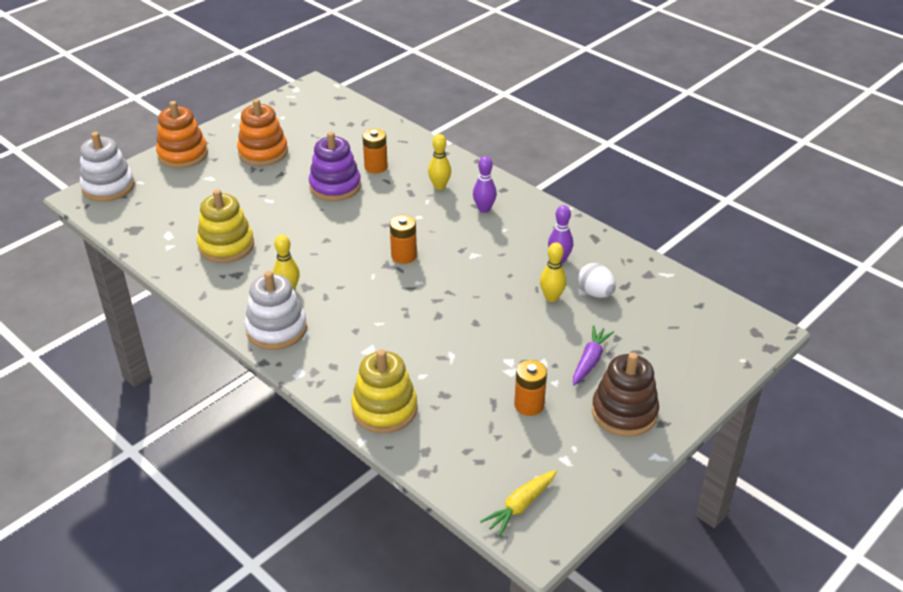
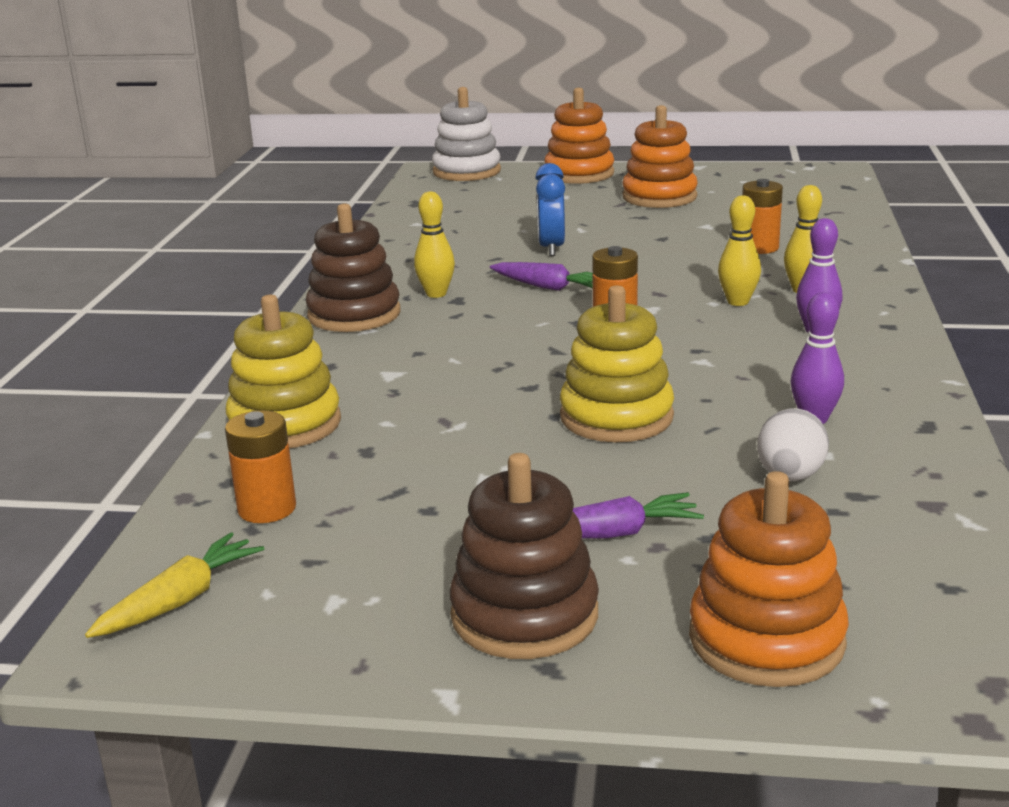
camera: 55 degrees right, 15 degrees down
(226, 246) = (462, 242): yellow stacking toy -> yellow stacking toy (616, 417)
(276, 329) = (354, 314): white stacking toy -> brown stacking toy
(281, 223) = (551, 248): none -> blue clock
(332, 251) = (548, 287): none -> purple carrot
(335, 186) = (674, 245): purple stacking toy -> none
(520, 506) = (180, 600): yellow carrot -> yellow carrot turned 120 degrees clockwise
(529, 405) = (427, 521): orange battery -> orange battery (267, 509)
(551, 297) = (711, 446): yellow bowling pin -> yellow bowling pin (738, 302)
(691, 363) = (766, 639): none -> orange stacking toy

